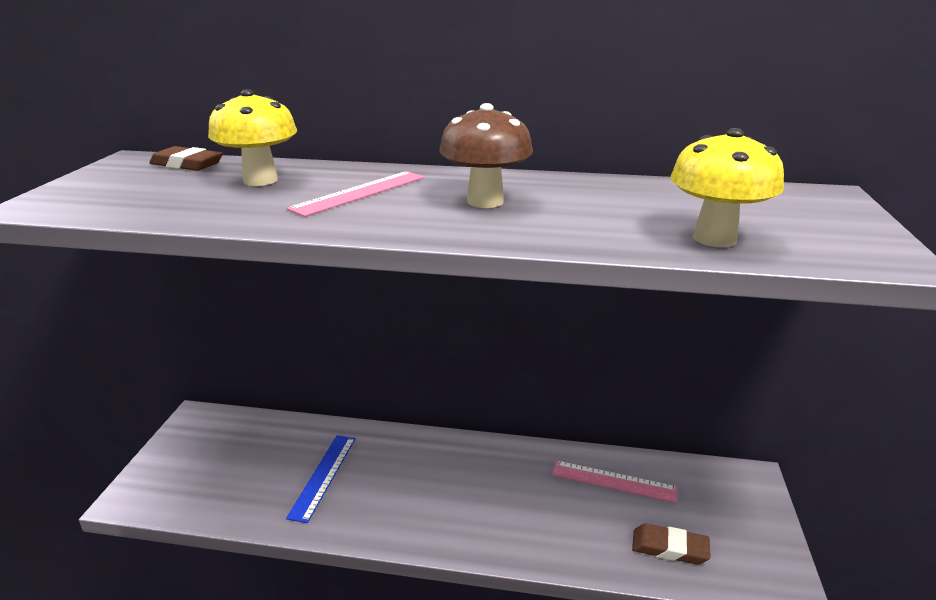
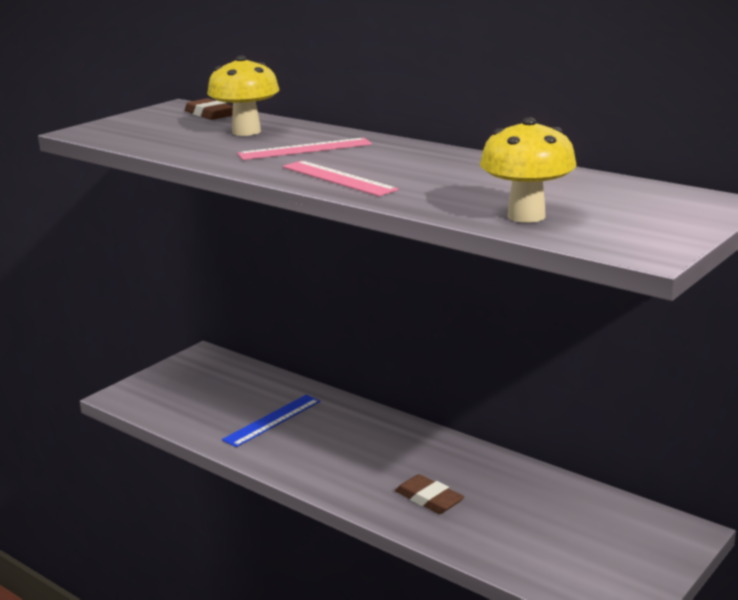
camera: 30 degrees right, 5 degrees down
(485, 201) = (390, 167): brown mushroom -> none
(614, 481) = (532, 494): pink ruler -> pink ruler (338, 178)
(669, 548) = (533, 553): brown eraser -> brown eraser (429, 499)

